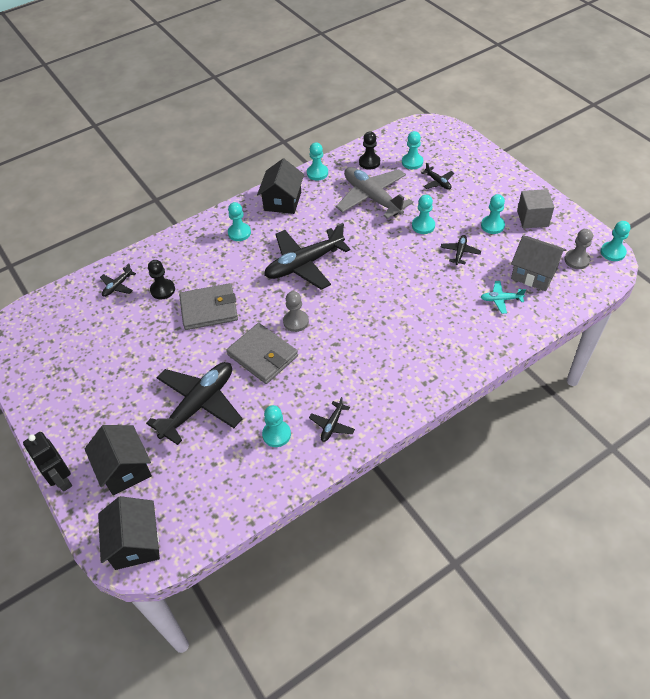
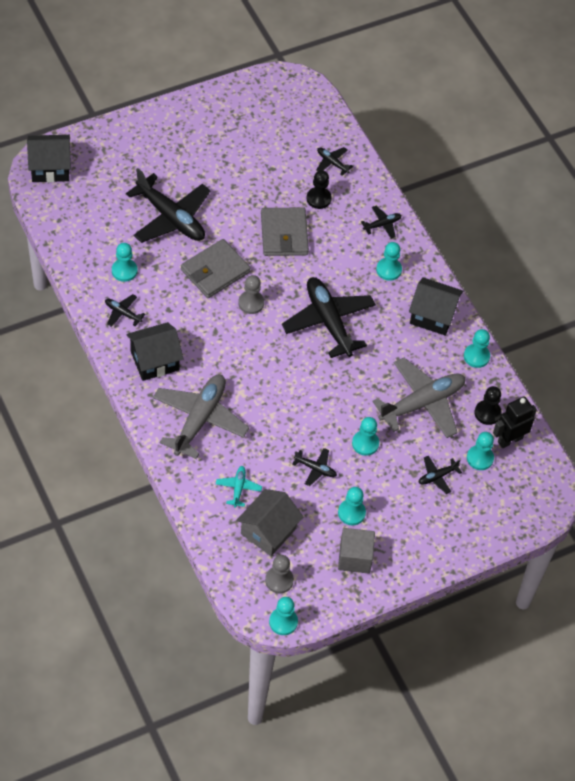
camera: 90 degrees right, 5 degrees up
(61, 479) = (121, 121): black robot -> black robot (509, 440)
(125, 469) = (119, 163): black house -> black house (154, 360)
(189, 243) = (382, 225): none -> black plane
(439, 339) = (199, 419): none -> grey plane

